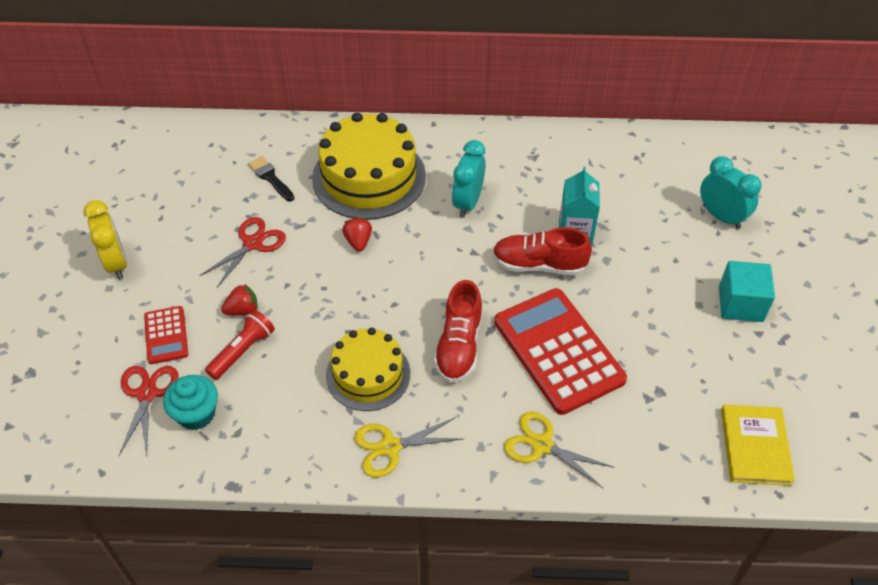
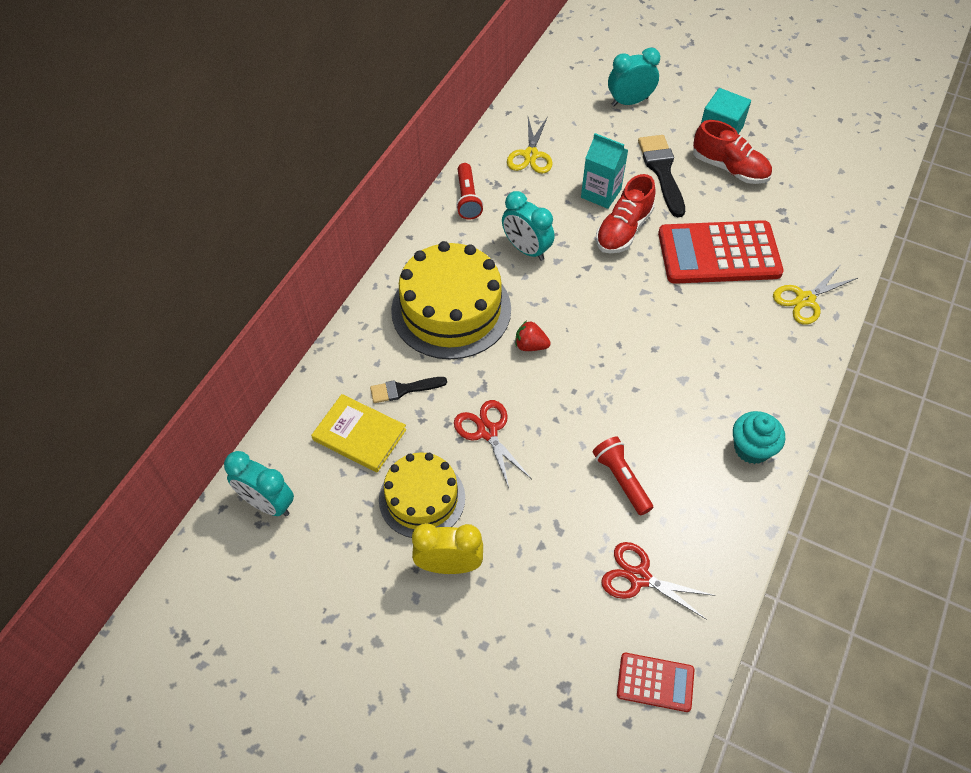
camera: 65 degrees left, 5 degrees up
(133, 142) = (267, 503): none -> turquoise clock
(166, 335) = (572, 541): red calculator -> red calculator (655, 682)
(196, 414) = (680, 539): turquoise cupcake -> turquoise cupcake (751, 448)
(243, 310) = (571, 465): red strawberry -> none
(368, 374) = (689, 390): yellow cake -> yellow cake (422, 498)
(390, 447) = (771, 400): yellow scissors -> yellow scissors (530, 155)
(459, 346) = (686, 315): red shoe -> red shoe (729, 168)
(502, 144) = (467, 198): none -> red flashlight
(641, 271) = (662, 171): none -> black brush
(755, 446) = (849, 181): yellow book -> yellow book (359, 435)

